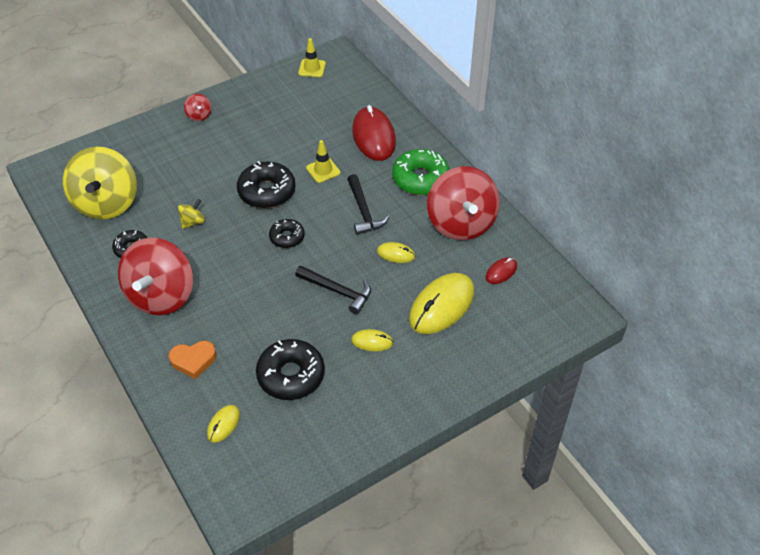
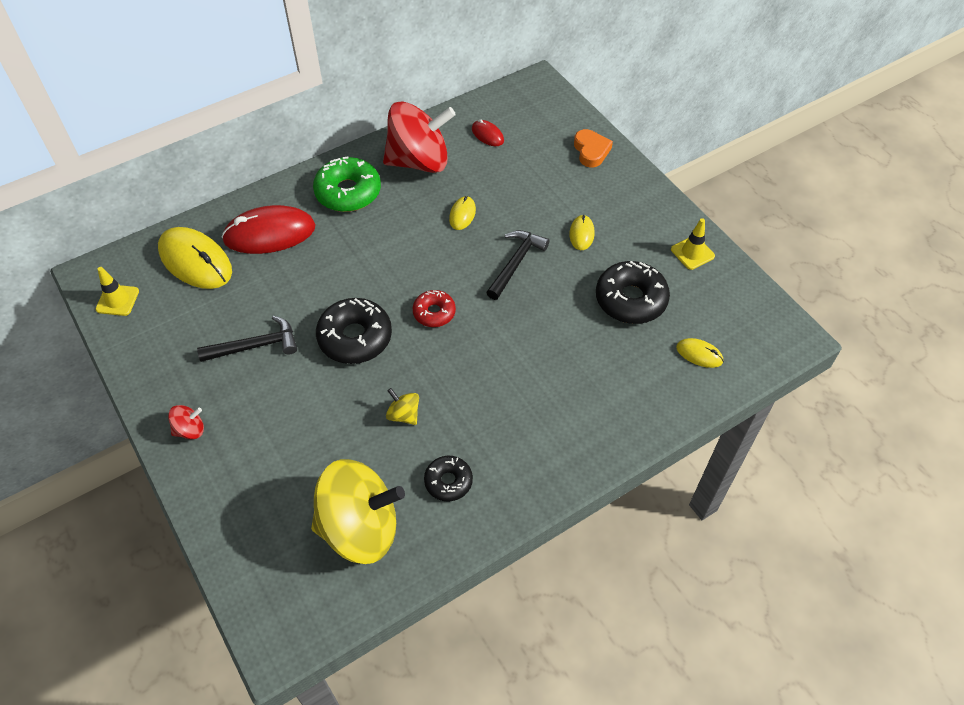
camera: 90 degrees left, 5 degrees up
(161, 295) = (527, 435): red spinning top -> none
(193, 361) = (621, 390): orange heart -> orange heart (591, 151)
(287, 237) = (434, 313): black donut -> red donut
(323, 170) = (323, 282): yellow traffic cone -> yellow traffic cone (692, 253)
(363, 211) = (395, 242): black hammer -> black hammer (255, 346)
(441, 306) = (532, 180): yellow mouse -> yellow mouse (195, 261)

